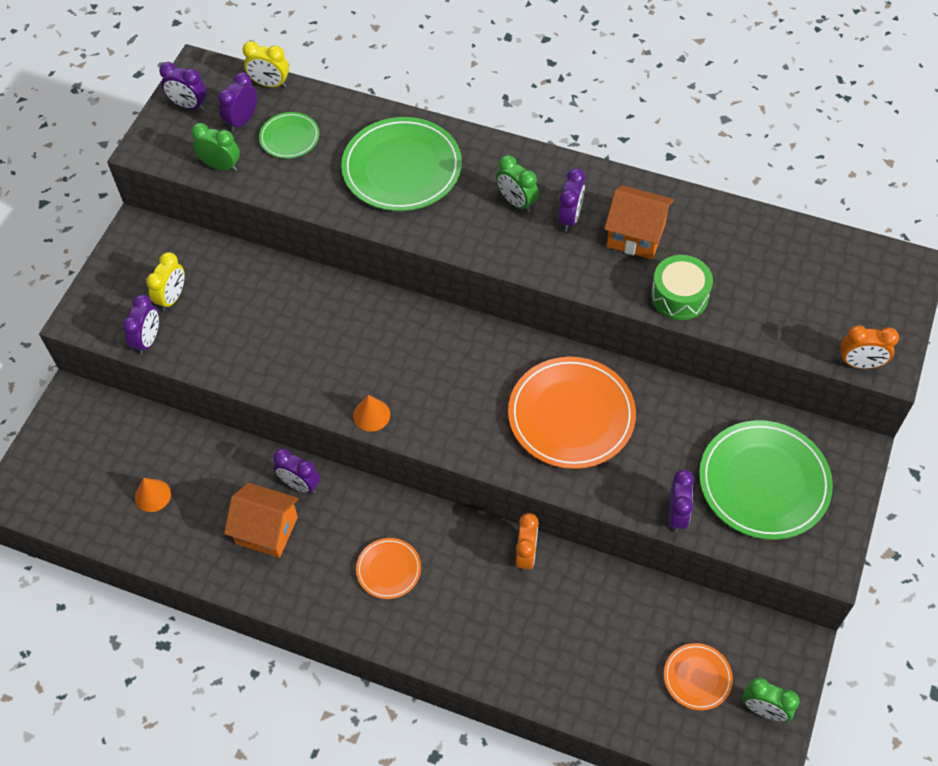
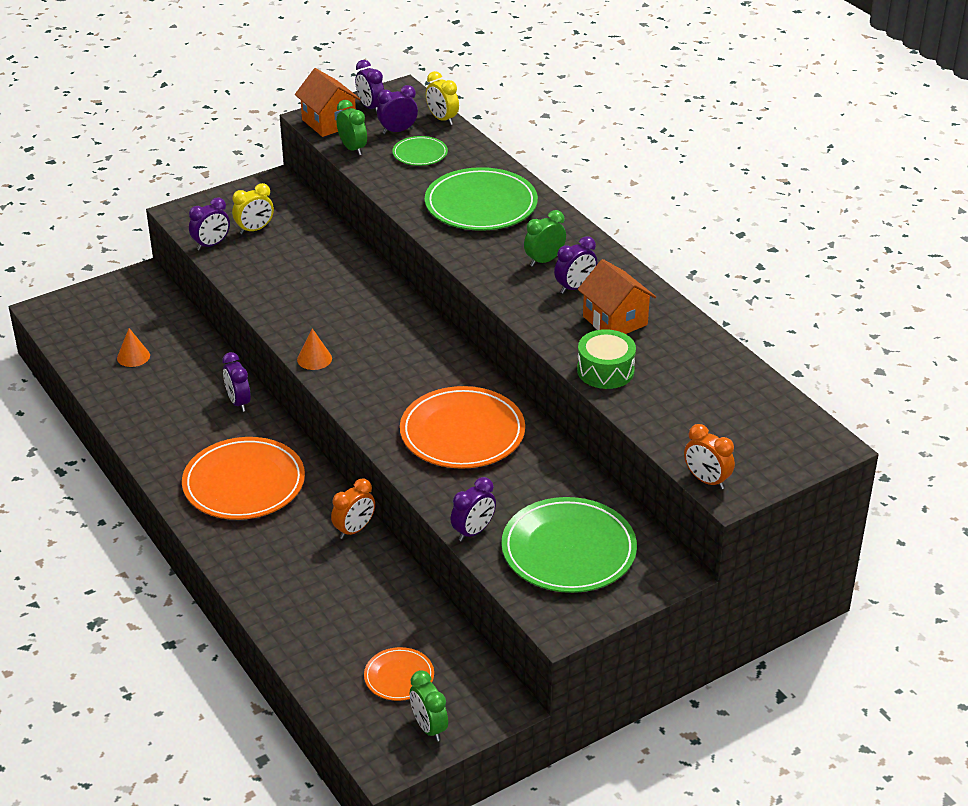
camera: 35 degrees right, 20 degrees down
(266, 530) = (186, 415): orange house -> orange house (329, 122)
(388, 569) = (244, 483): orange plate -> orange plate, size x1.96
(516, 202) = (544, 260): green clock -> green clock turned 60 degrees clockwise

